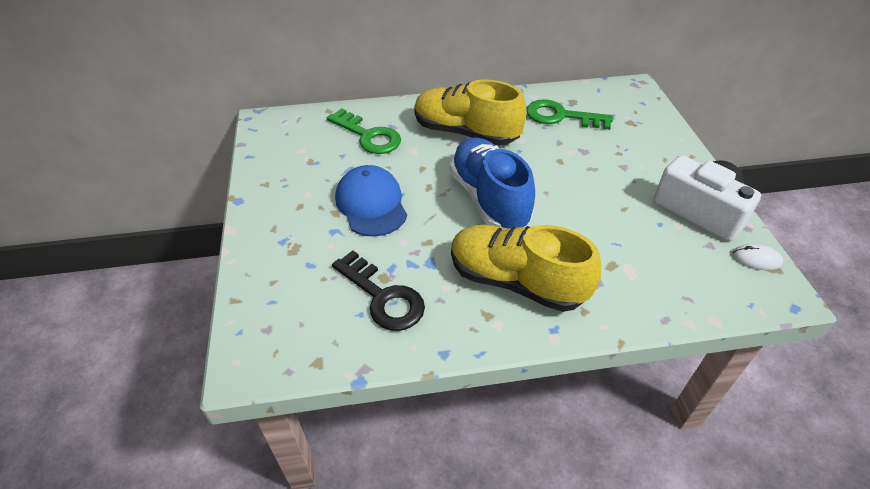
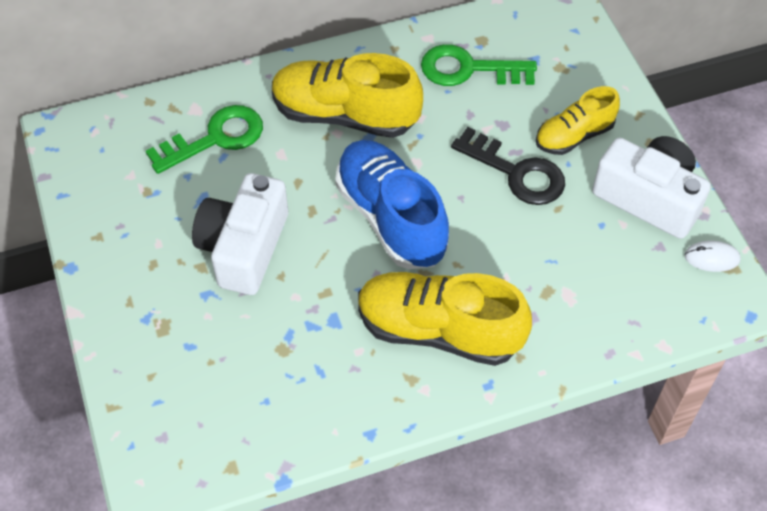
camera: 10 degrees left, 10 degrees up
(368, 136) = (215, 138): green key -> green key turned 60 degrees counterclockwise
(371, 204) = (244, 247): blue cap -> white camera
(383, 297) = (287, 375): black key -> black key (516, 172)
(639, 164) = (574, 136): none -> yellow shoe

